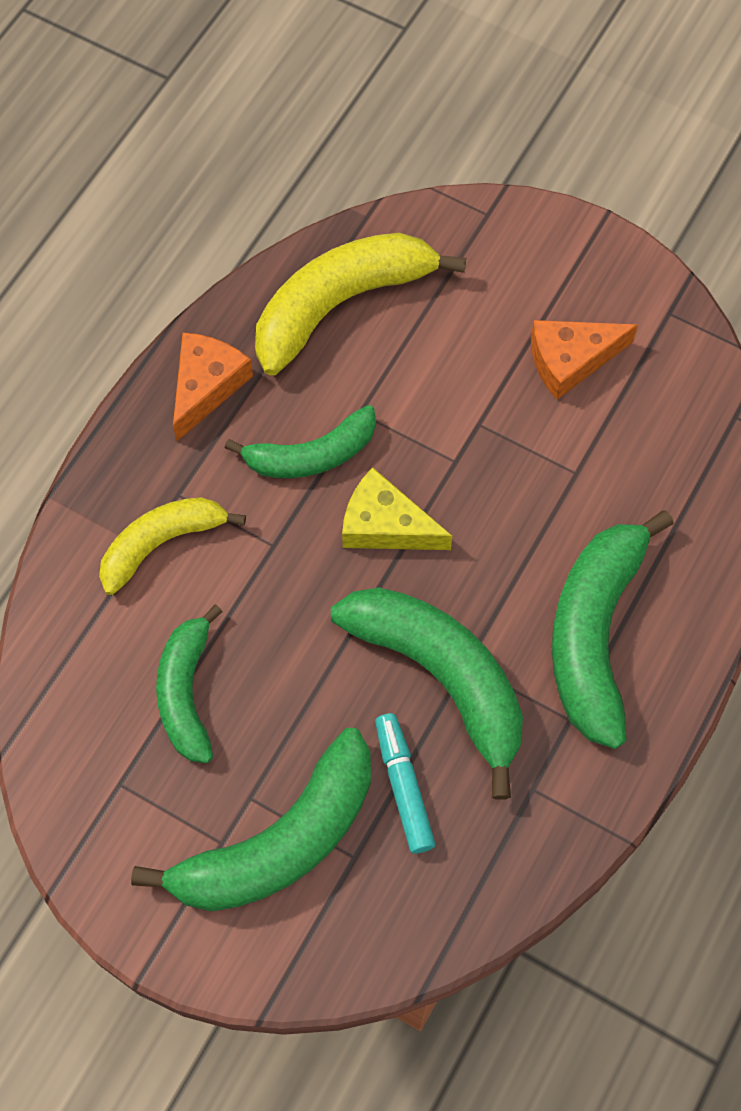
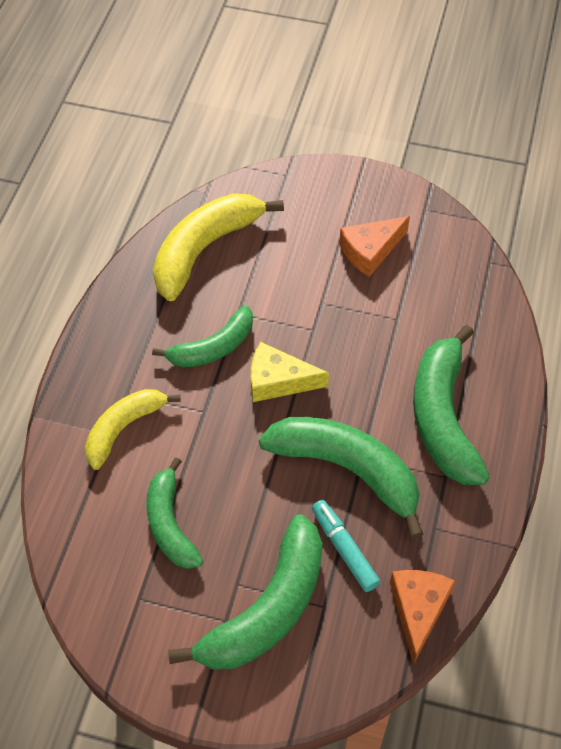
camera: 15 degrees left, 10 degrees down
(206, 386) = (127, 320): orange cheese -> orange cheese (418, 610)

